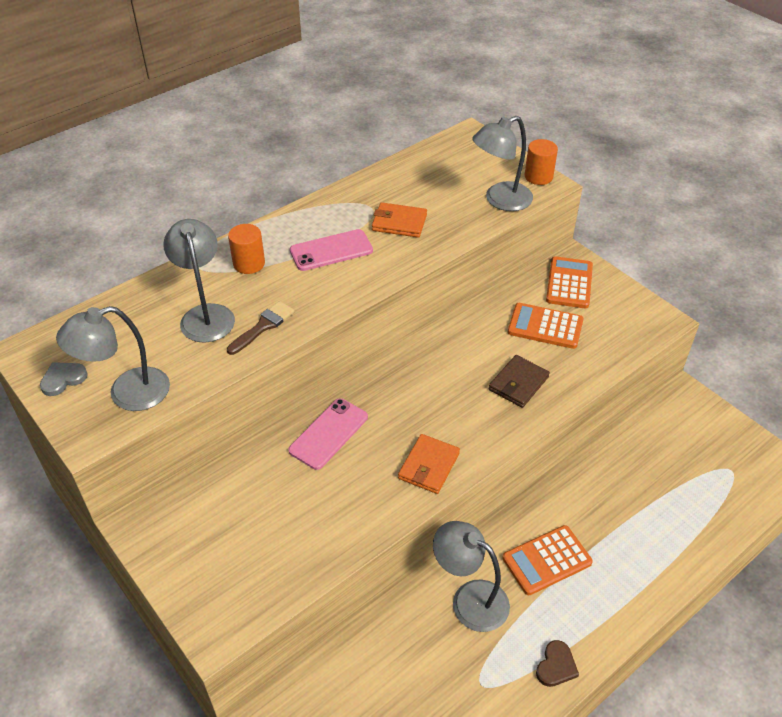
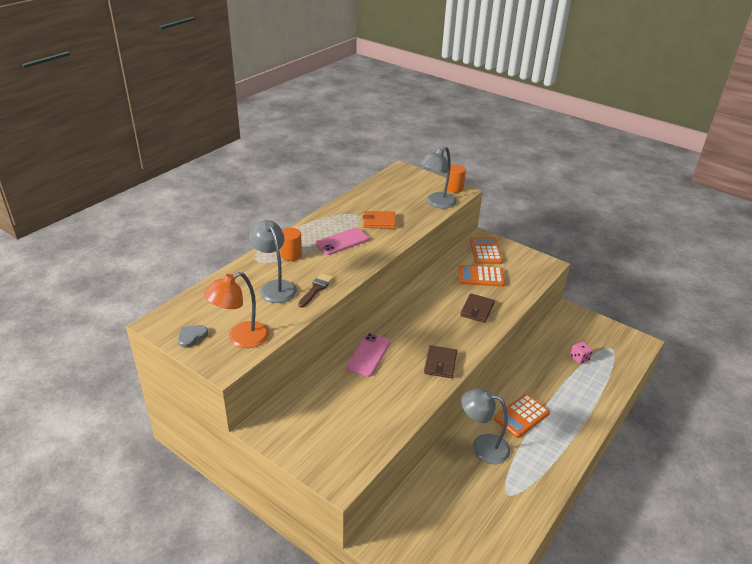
camera: 15 degrees left, 10 degrees down
(127, 393) = (241, 339): grey lamp -> orange lamp
(429, 466) = (440, 363): orange wallet -> brown wallet
(556, 666) = (550, 475): brown heart -> none
(673, 479) = (579, 358): none -> pink dice

